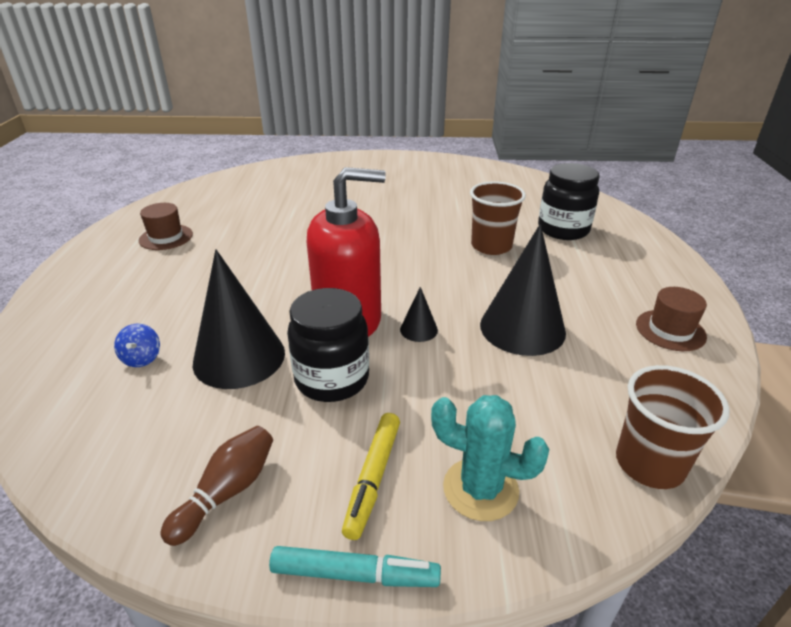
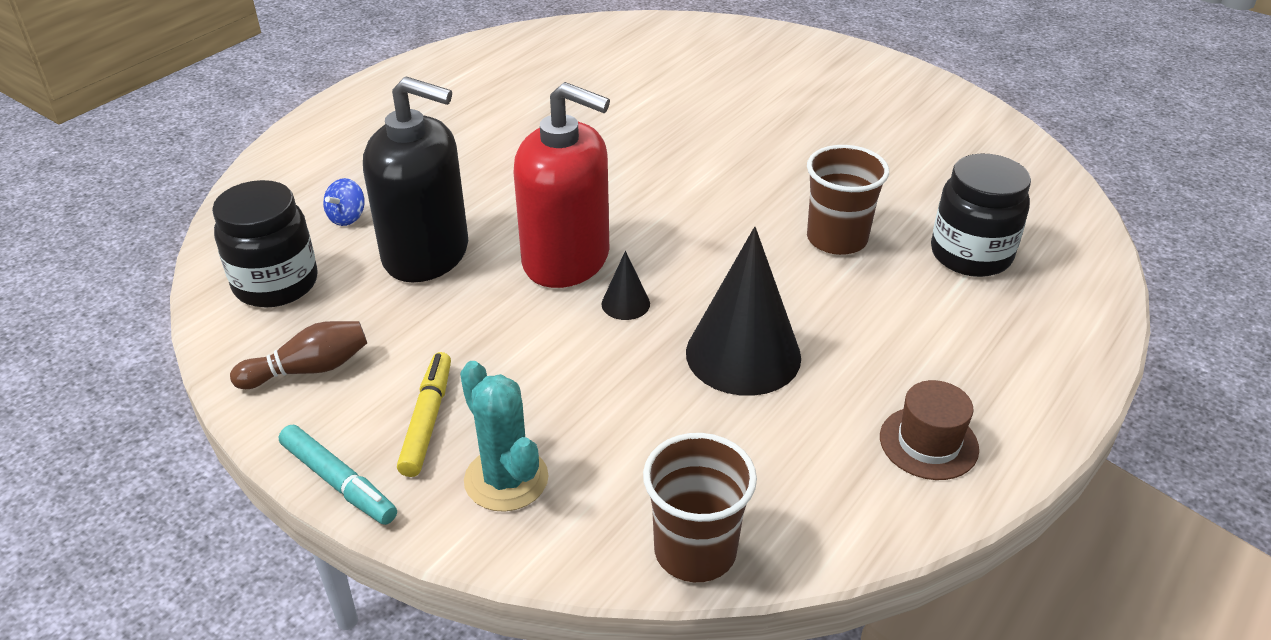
camera: 35 degrees right, 5 degrees up
(166, 237) = (480, 87): brown hat -> none
(239, 357) = (426, 254): black cone -> black soap dispenser
(332, 379) = (486, 315): black jar -> black jar (276, 284)
(373, 478) = (427, 420): yellow marker -> yellow marker turned 135 degrees clockwise

